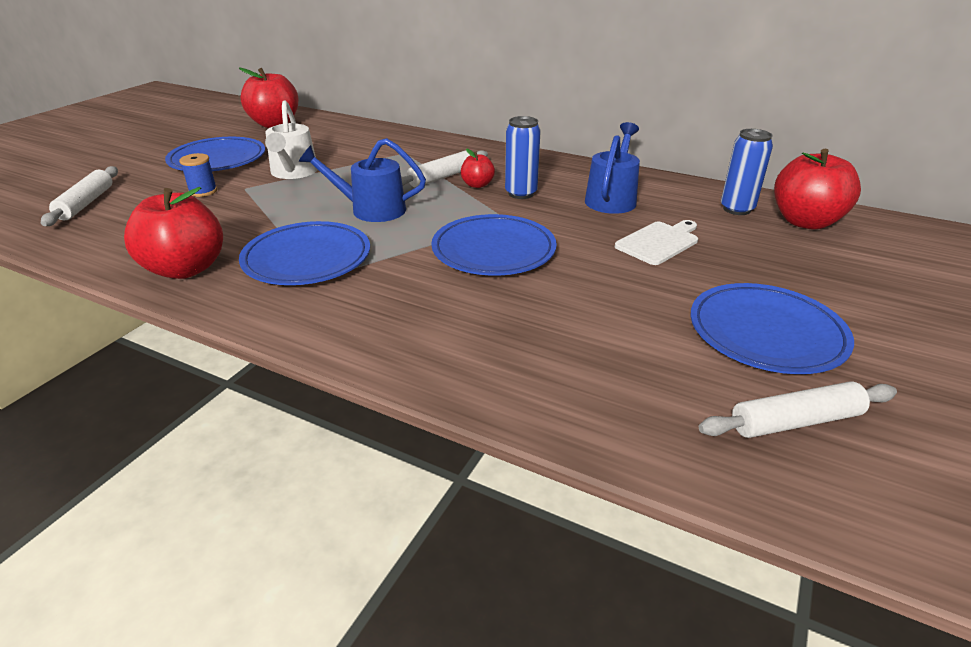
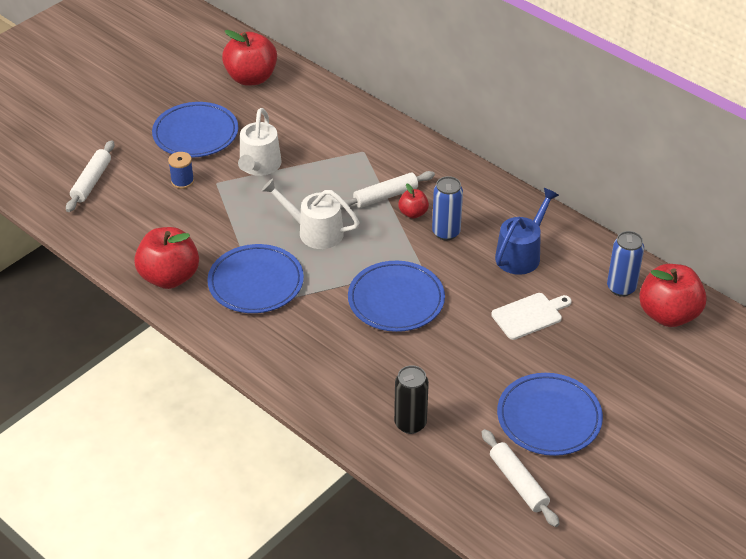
camera: 15 degrees right, 10 degrees up
(370, 209) = (314, 231): blue watering can -> white watering can
(584, 373) = (410, 423): none -> black can
(795, 421) = (518, 483): white rolling pin -> white rolling pin turned 60 degrees clockwise

